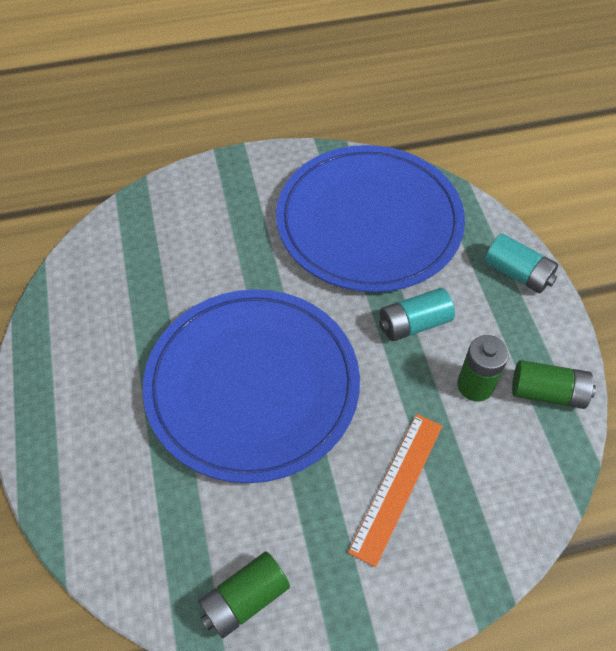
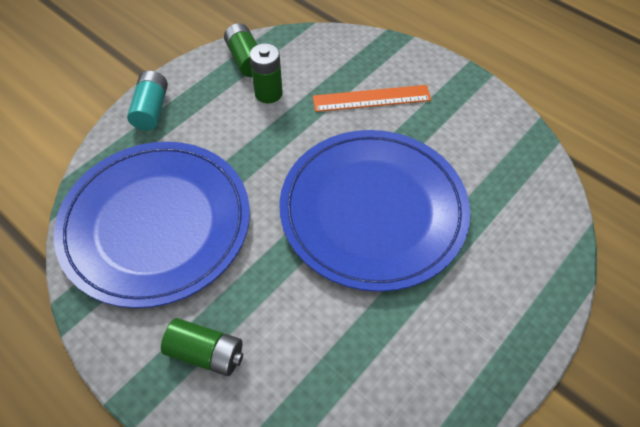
camera: 125 degrees left, 0 degrees up
(245, 599) = (501, 130): green battery -> green battery (206, 353)
(414, 324) = (242, 146): turquoise battery -> none

